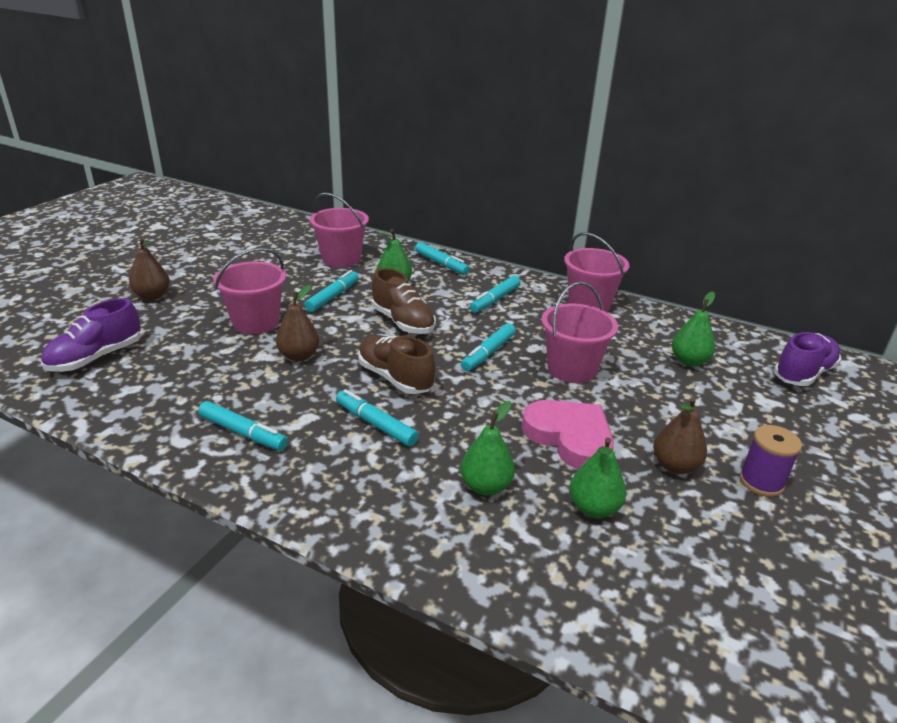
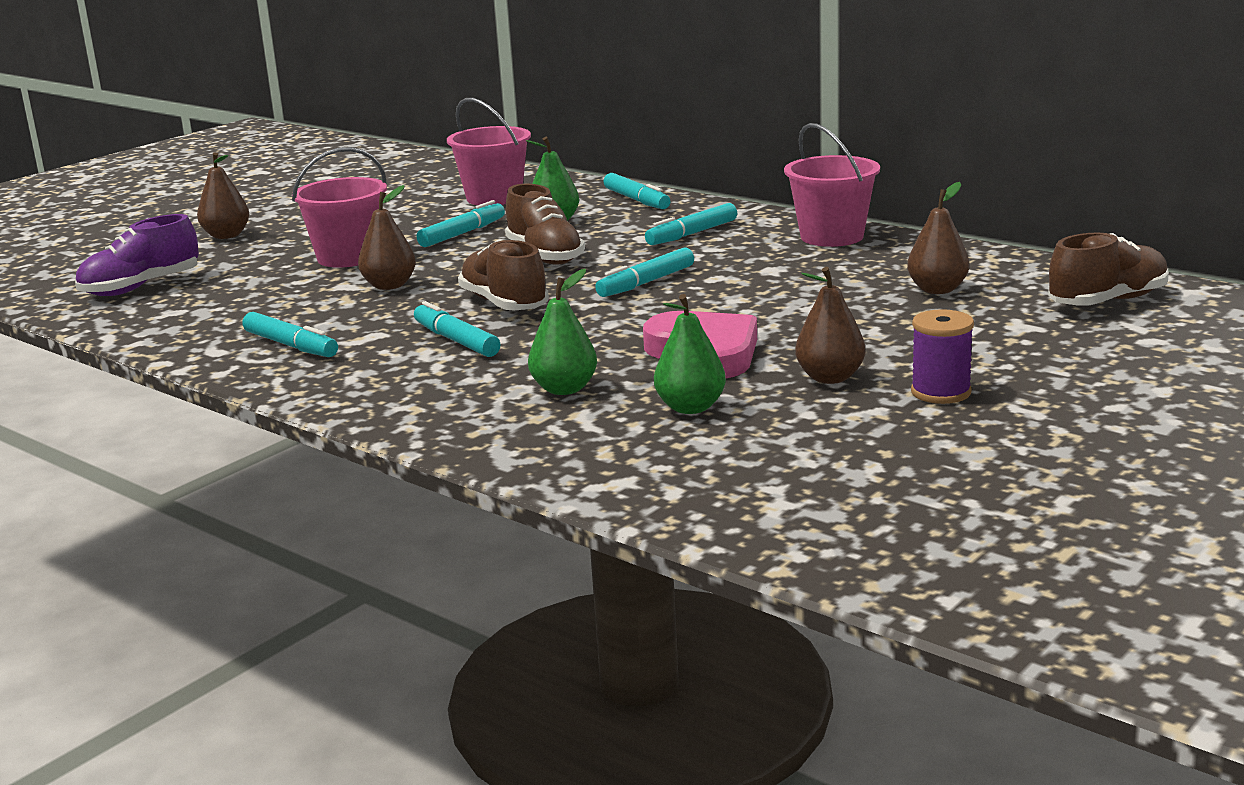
camera: 15 degrees right, 10 degrees down
(571, 369) = (754, 297): pink bucket -> none
(689, 361) = (937, 290): green pear -> brown pear
(803, 374) = (1107, 301): purple shoe -> brown shoe

